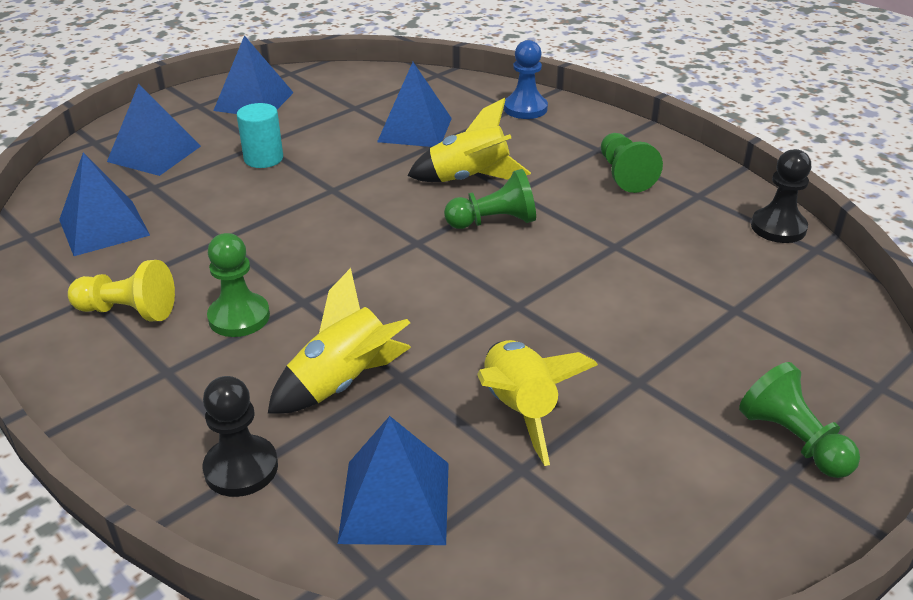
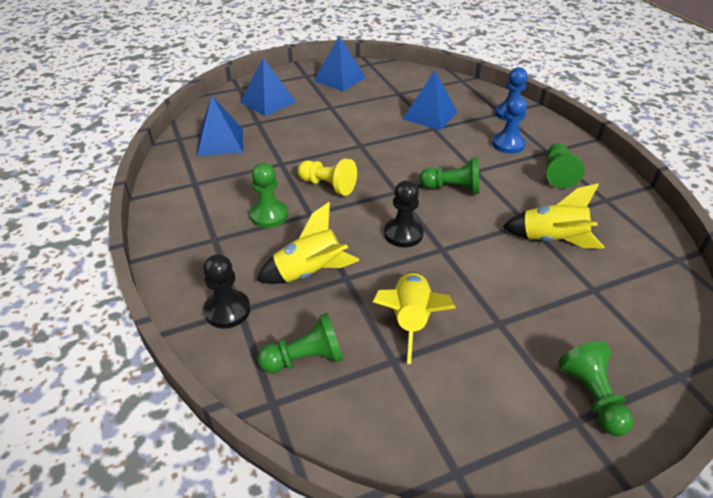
camera: 20 degrees right, 5 degrees up
(128, 311) = (210, 197): yellow pawn -> yellow pawn (328, 186)
(263, 159) = (328, 117): turquoise cylinder -> none
(395, 502) = (305, 358): blue pyramid -> green pawn
(469, 179) = (450, 155): yellow rocket -> yellow rocket (551, 240)
(541, 149) = (508, 144): none -> blue pawn
(778, 227) = (656, 236): black pawn -> black pawn (403, 234)

